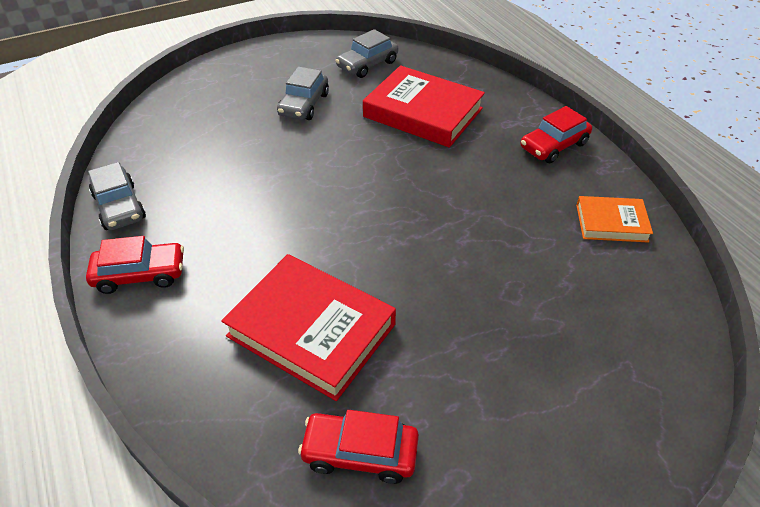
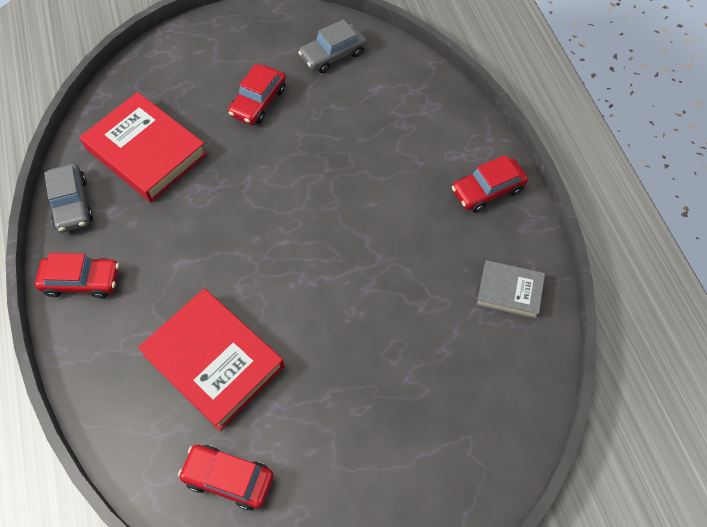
camera: 10 degrees right, 15 degrees up
(304, 104) = (258, 102): grey car -> red car
(423, 112) = (372, 129): red book -> red book (146, 151)
(611, 223) = (509, 291): orange book -> grey book

